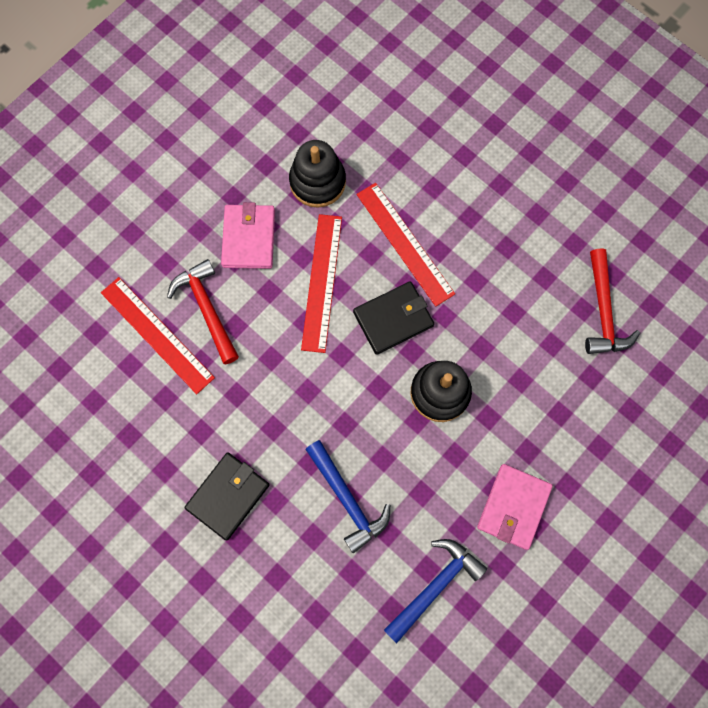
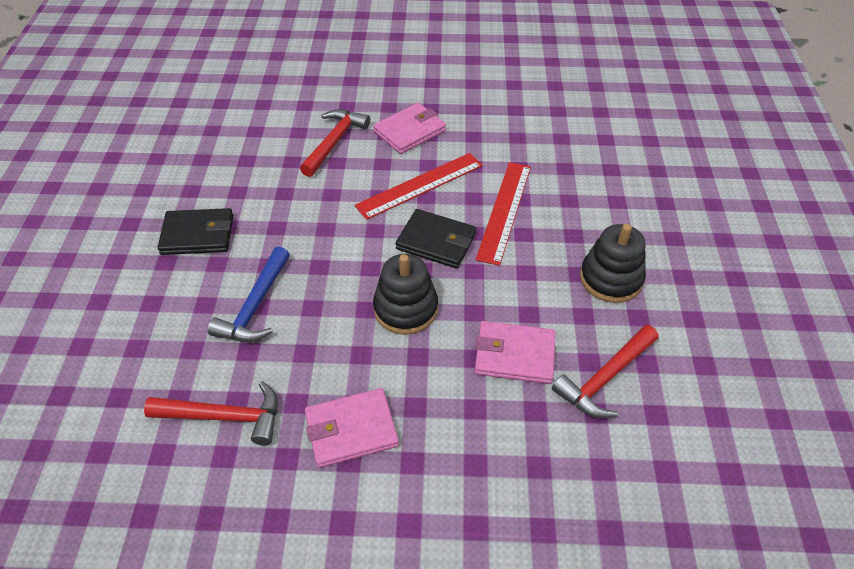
camera: 50 degrees right, 25 degrees down
(157, 334) = (290, 130): red ruler -> none
(317, 182) = (493, 139): black stacking toy -> black stacking toy (611, 279)
(435, 586) = (224, 417): blue hammer -> red hammer
(539, 352) = (514, 355): none -> pink wallet

